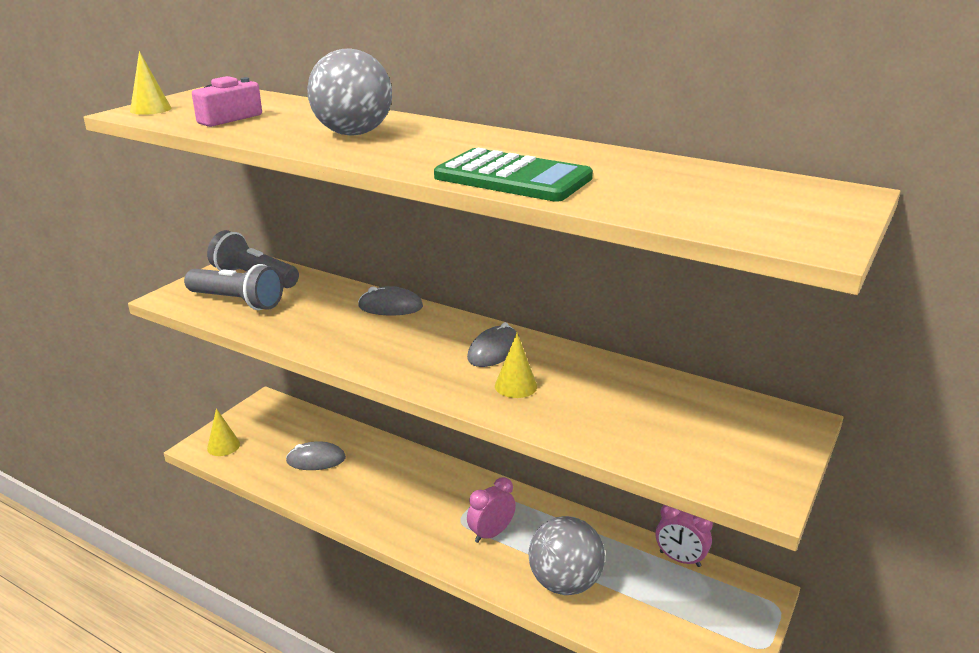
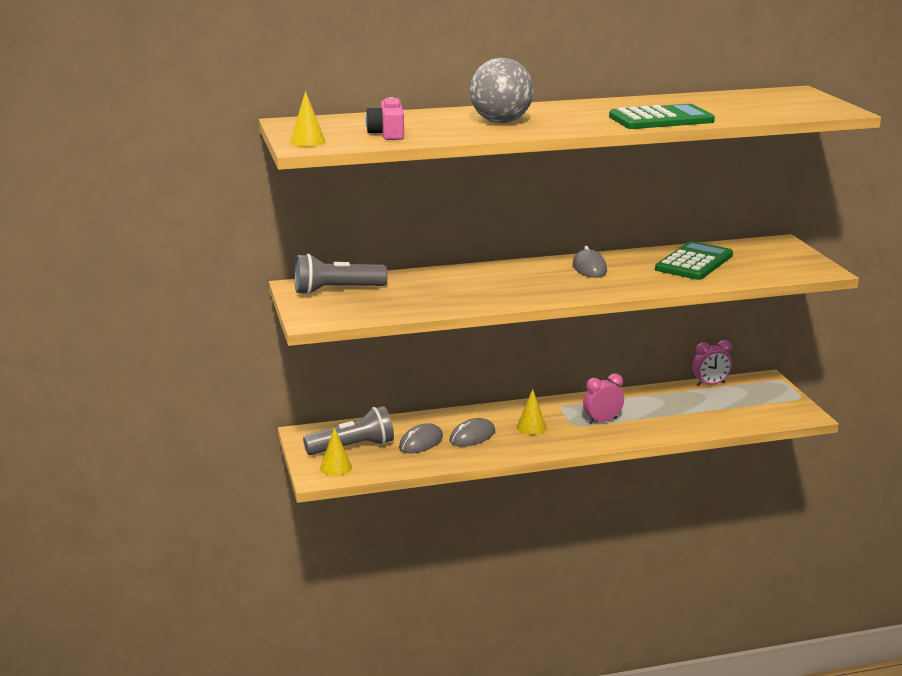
camera: 45 degrees left, 5 degrees down
(237, 302) = (368, 305): grey flashlight -> grey flashlight (353, 447)
(390, 307) = (475, 271): grey mouse -> grey mouse (472, 436)
(491, 533) = (602, 421): pink clock -> pink clock turned 60 degrees clockwise
(516, 386) = (639, 277): yellow cone -> yellow cone (531, 427)
(565, 582) = (678, 420): grey ball -> none
(618, 397) = (694, 262): none -> green calculator

